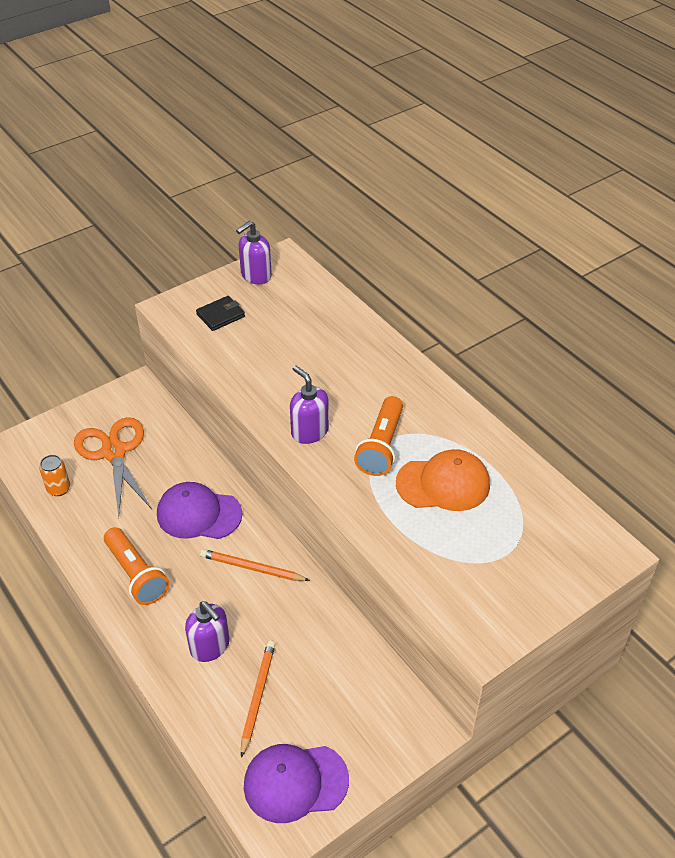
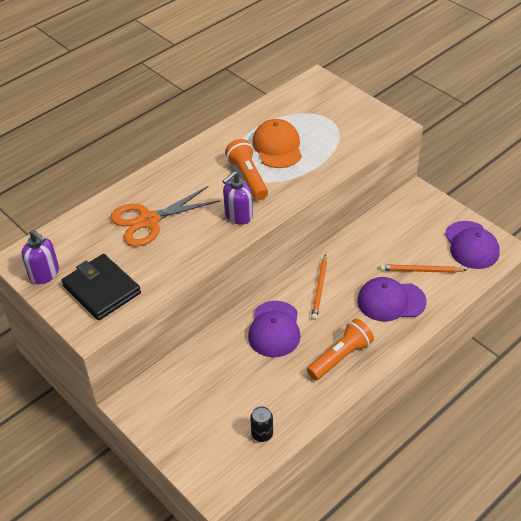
camera: 95 degrees left, 0 degrees up
(59, 489) = (262, 434): orange can -> black can
(114, 452) = (214, 403): orange scissors -> orange scissors (148, 220)
(210, 646) = (391, 301): purple soap dispenser -> purple cap
(220, 315) = (102, 289): black wallet -> black wallet, size x1.77
(381, 446) = (248, 177): orange flashlight -> orange flashlight turned 120 degrees counterclockwise

